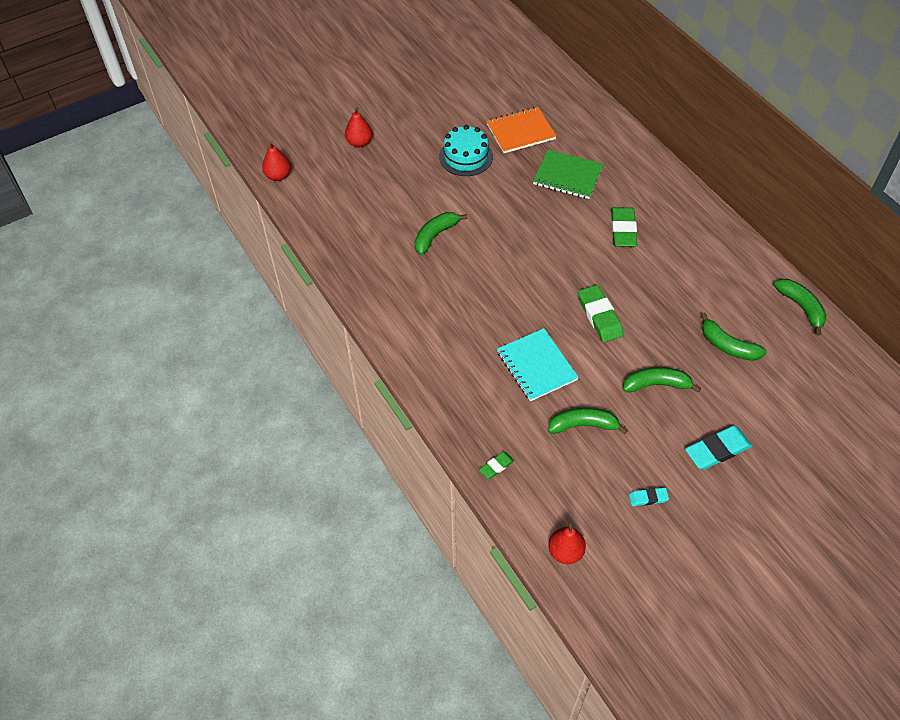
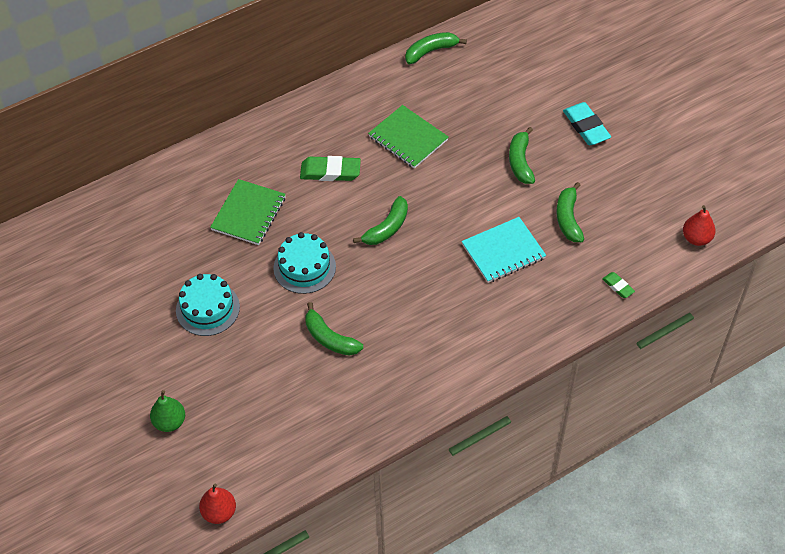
camera: 90 degrees left, 0 degrees up
(359, 142) = (170, 422): red pear -> green pear
(510, 216) = (304, 267): none -> turquoise cake
(520, 132) = (173, 254): orange notebook -> none
(599, 316) = (442, 198): green eraser -> none
(648, 498) = (638, 178): turquoise eraser -> none
(674, 288) = (408, 138): none -> green notebook
(727, 346) = (475, 107): green banana -> green banana (387, 228)

